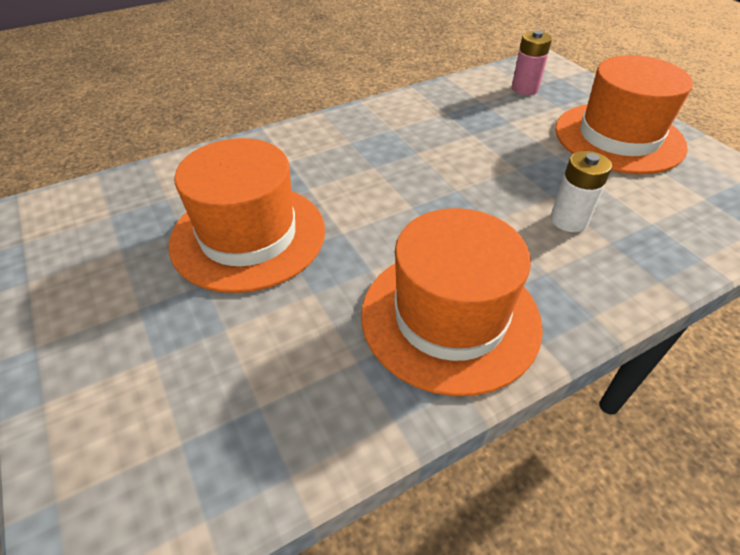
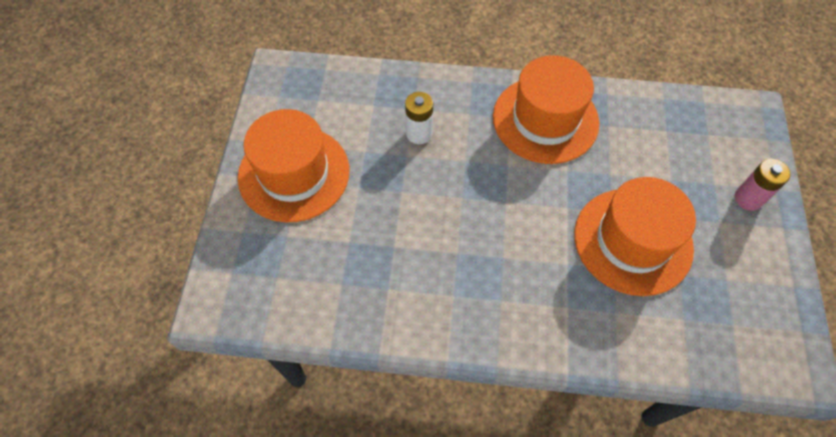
camera: 145 degrees left, 15 degrees up
(525, 89) = (284, 277): pink battery -> pink battery (748, 198)

